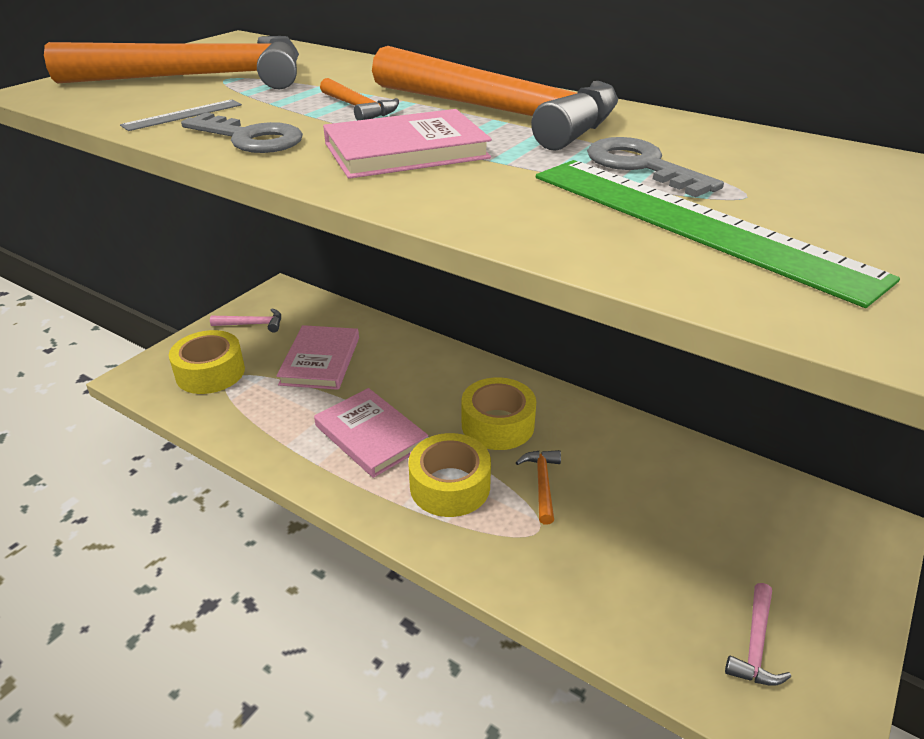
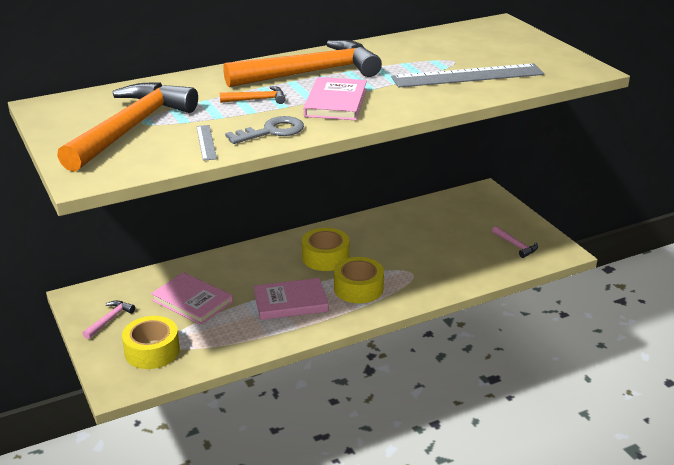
camera: 60 degrees left, 5 degrees down
(542, 484) = (383, 260): orange hammer -> none
(641, 166) = (408, 67): grey key -> none
(693, 223) = (467, 76): green ruler -> grey ruler

